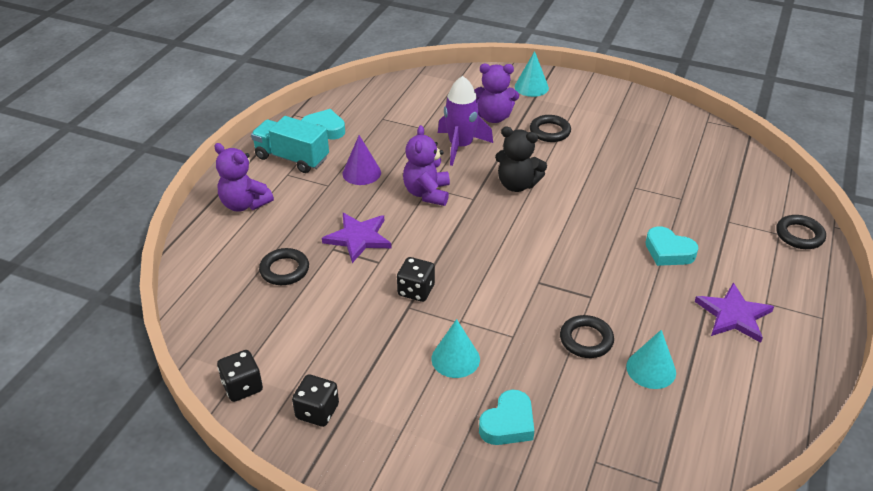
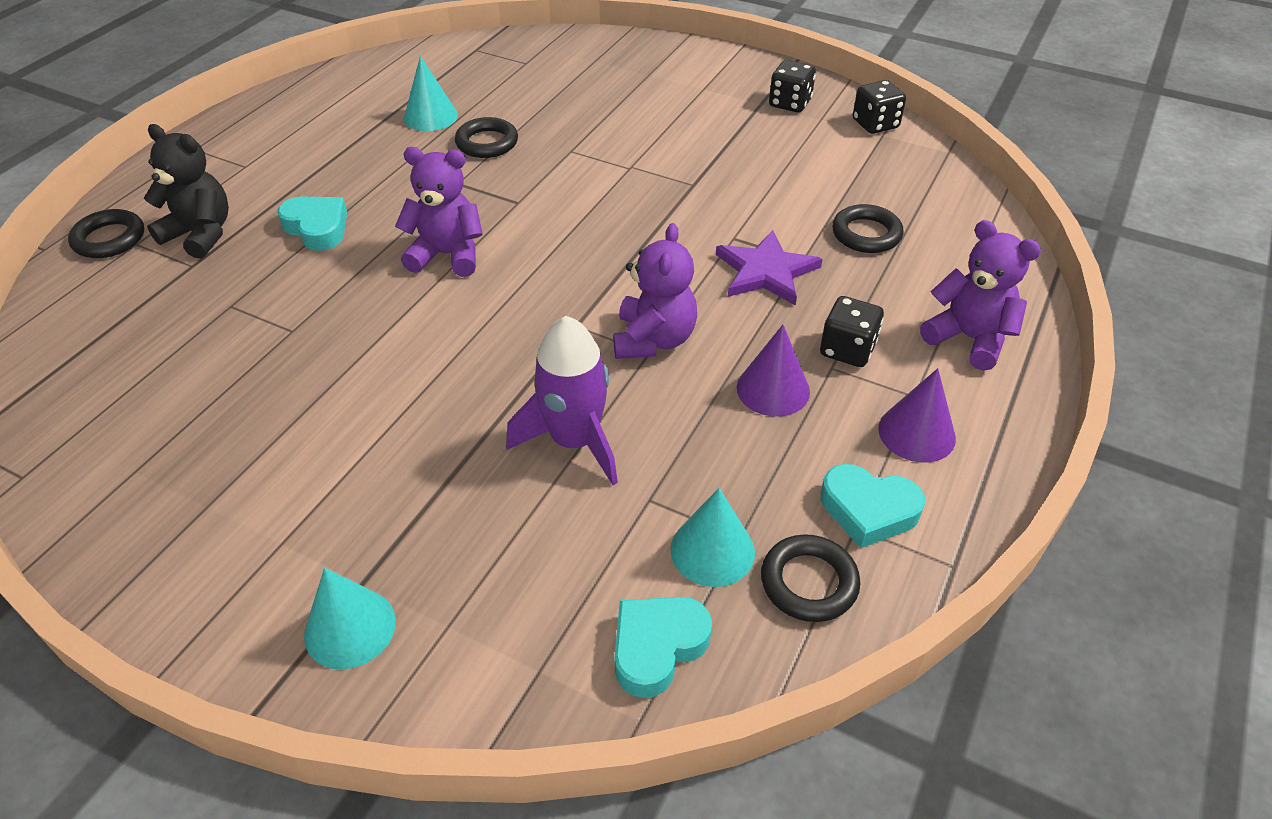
camera: 175 degrees left, 5 degrees up
(292, 158) = (916, 433): turquoise truck -> purple cone
(416, 290) = (682, 200): black dice -> black dice (847, 350)
(455, 359) = (641, 134): turquoise cone -> turquoise cone (712, 550)
(493, 117) = (482, 521): purple teddy bear -> purple teddy bear (447, 255)
(508, 423) = (598, 87): turquoise heart -> turquoise heart (657, 647)
(517, 184) = (492, 347): black teddy bear -> black teddy bear (200, 234)
(550, 131) = (376, 468): black ring -> black ring (808, 582)
(733, 315) = (297, 156): purple star -> none

